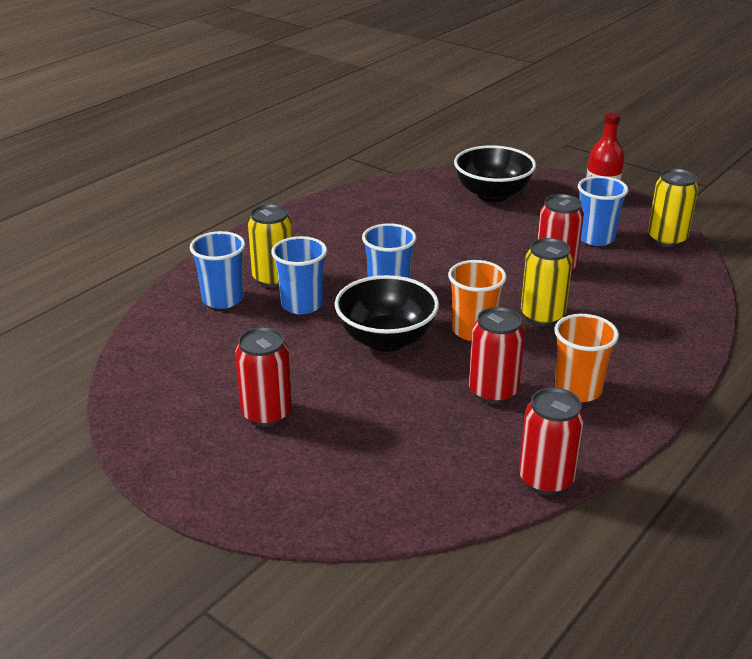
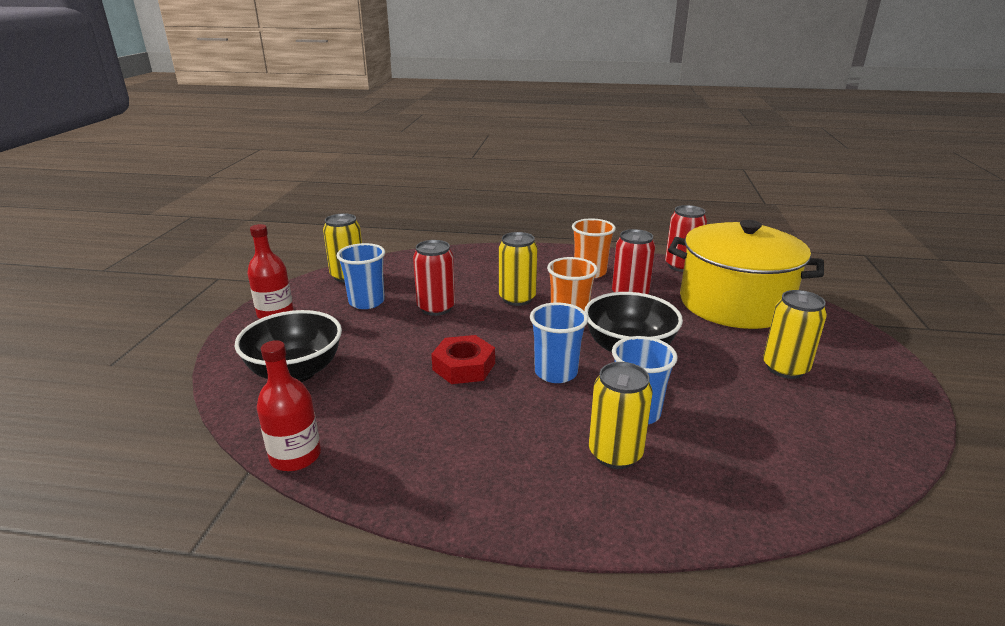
camera: 120 degrees left, 5 degrees down
(223, 299) = (694, 472): blue cup -> none
(267, 413) = (785, 368): red can -> yellow can
(392, 183) = (295, 456): none -> red bottle
(408, 462) = (734, 303): none -> yellow pot
(438, 255) = (464, 366): none -> red nut

